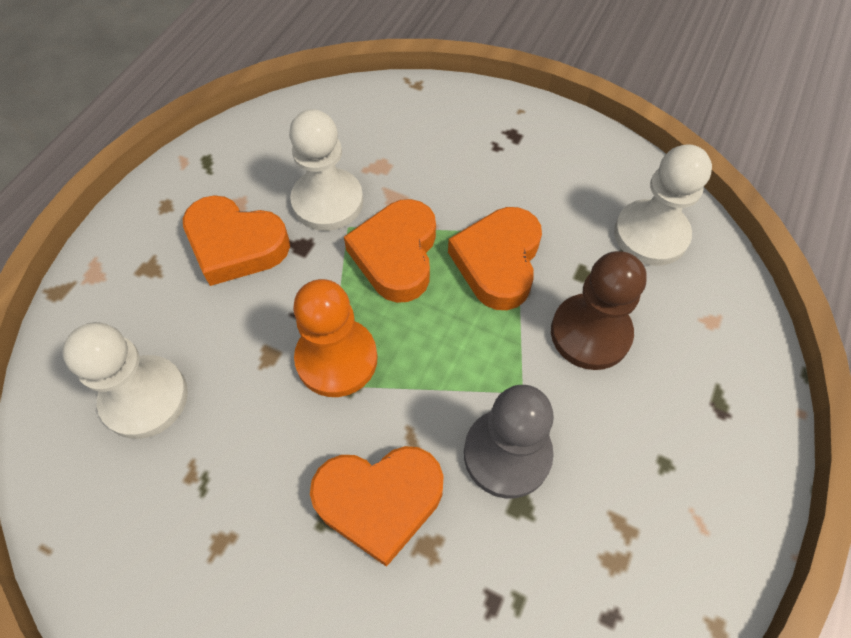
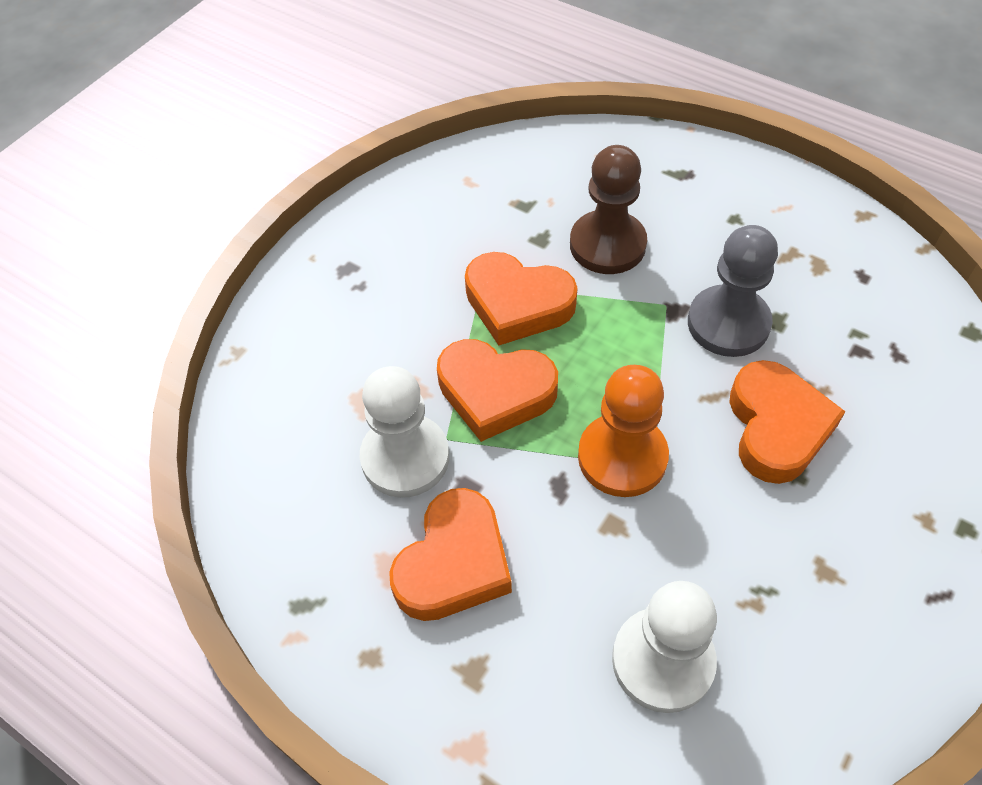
camera: 80 degrees left, 5 degrees down
(650, 235) = (503, 182): white pawn -> none

